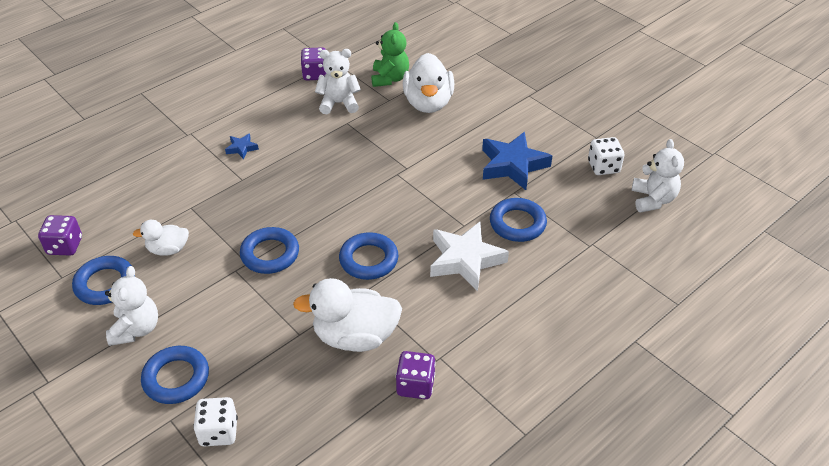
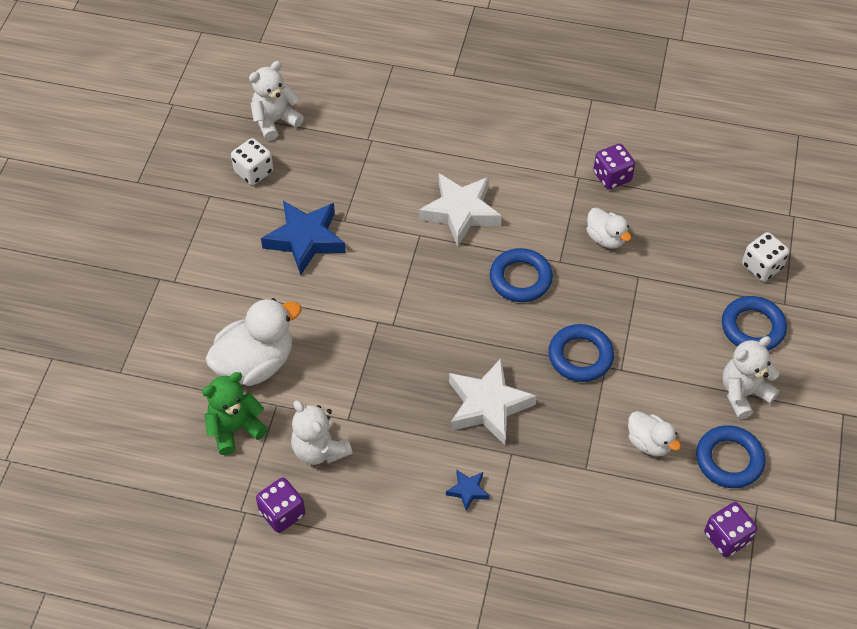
camera: 125 degrees left, 10 degrees up
(286, 186) = (488, 405): none -> white star
(355, 336) = (605, 238): white duck -> white duck, size x0.55
(517, 223) = (385, 198): blue ring -> none

